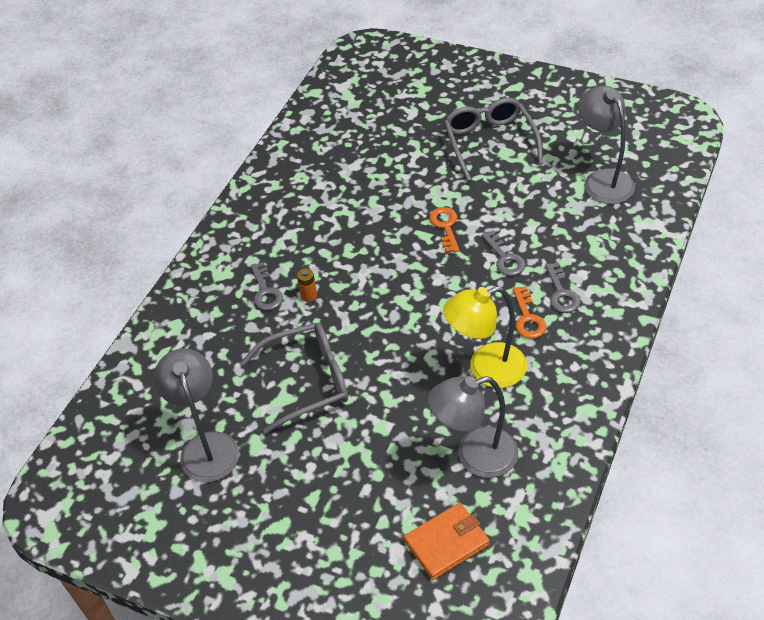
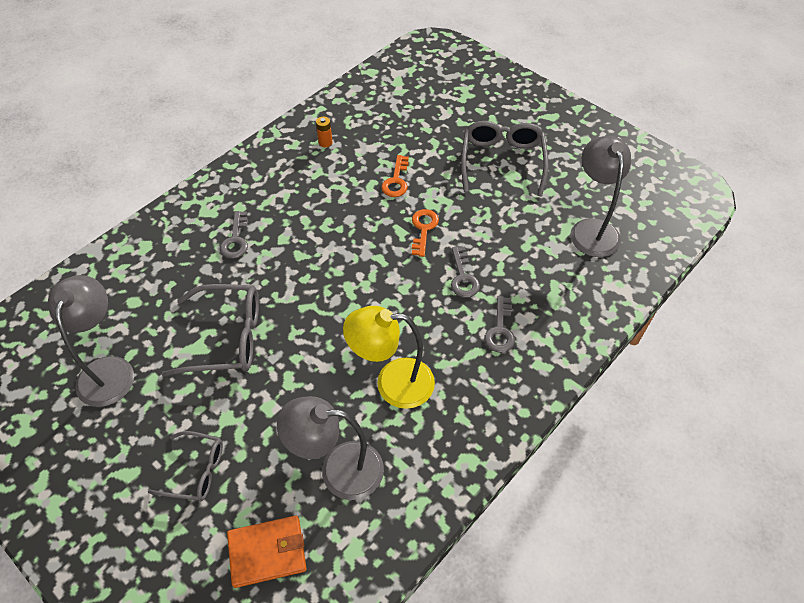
camera: 15 degrees right, 5 degrees up
(309, 295) = (270, 256): orange battery -> orange battery (325, 142)
(344, 501) = (197, 471): none -> grey glasses
(527, 318) = (456, 344): orange key -> orange key (396, 181)

